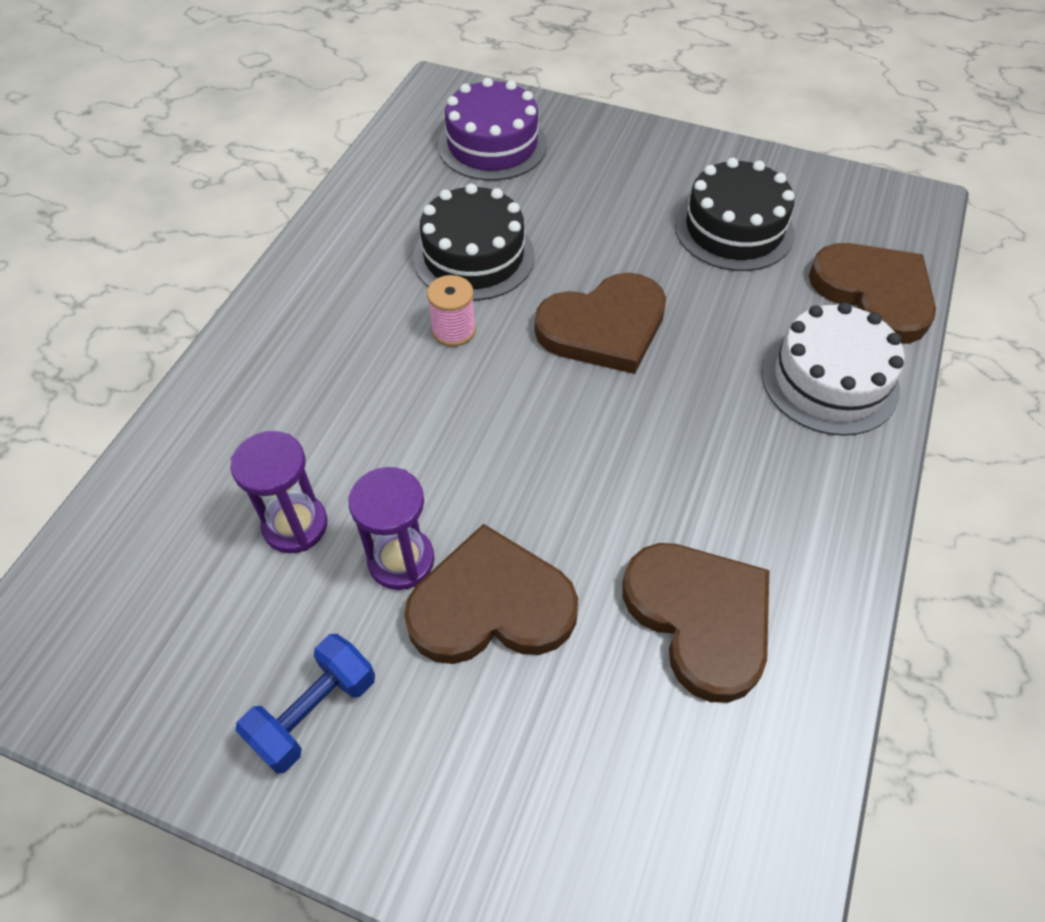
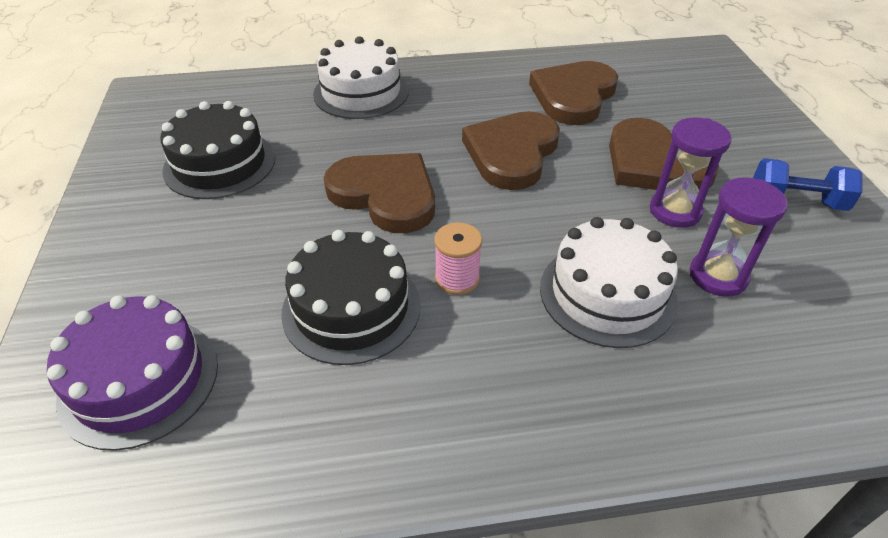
camera: 120 degrees left, 10 degrees down
(352, 422) = (607, 293): none -> white cake
(874, 294) = (263, 92): brown heart -> brown heart (512, 153)

